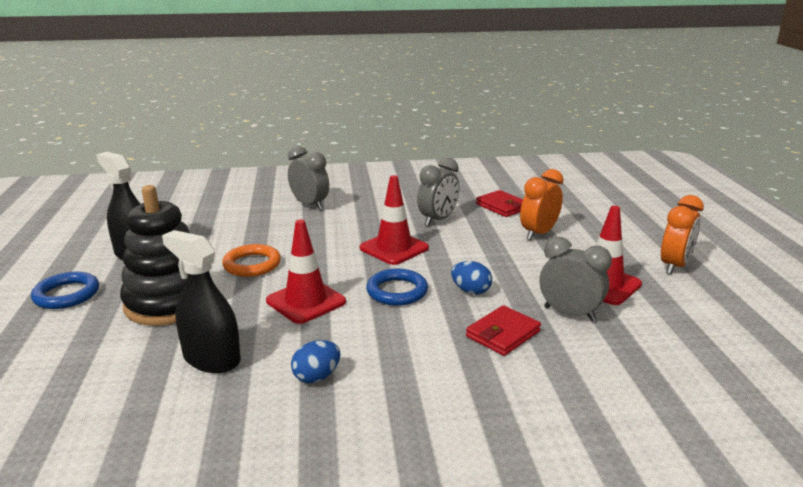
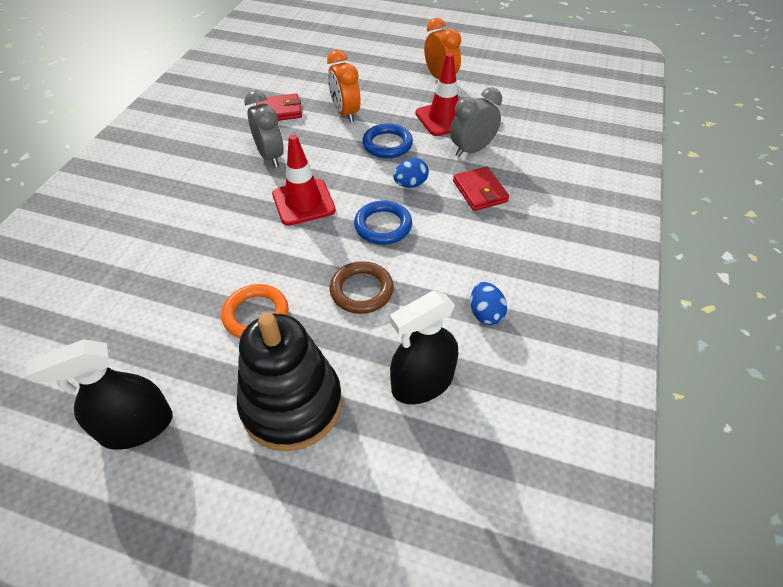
camera: 65 degrees left, 25 degrees up
(67, 294) = (197, 516): blue ring -> blue ring (387, 144)
(306, 301) = (361, 290): red traffic cone -> brown ring
(310, 205) = (148, 233): grey clock -> none

